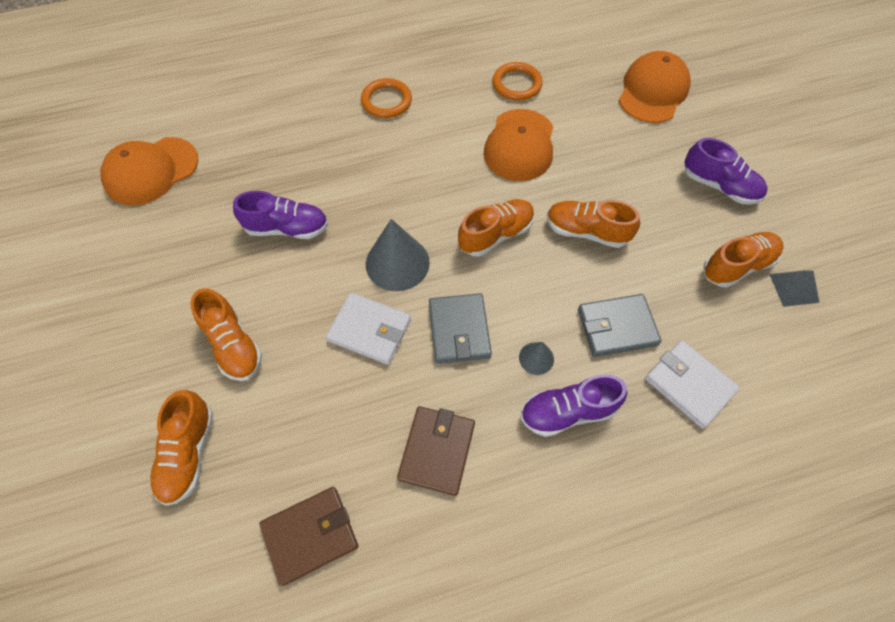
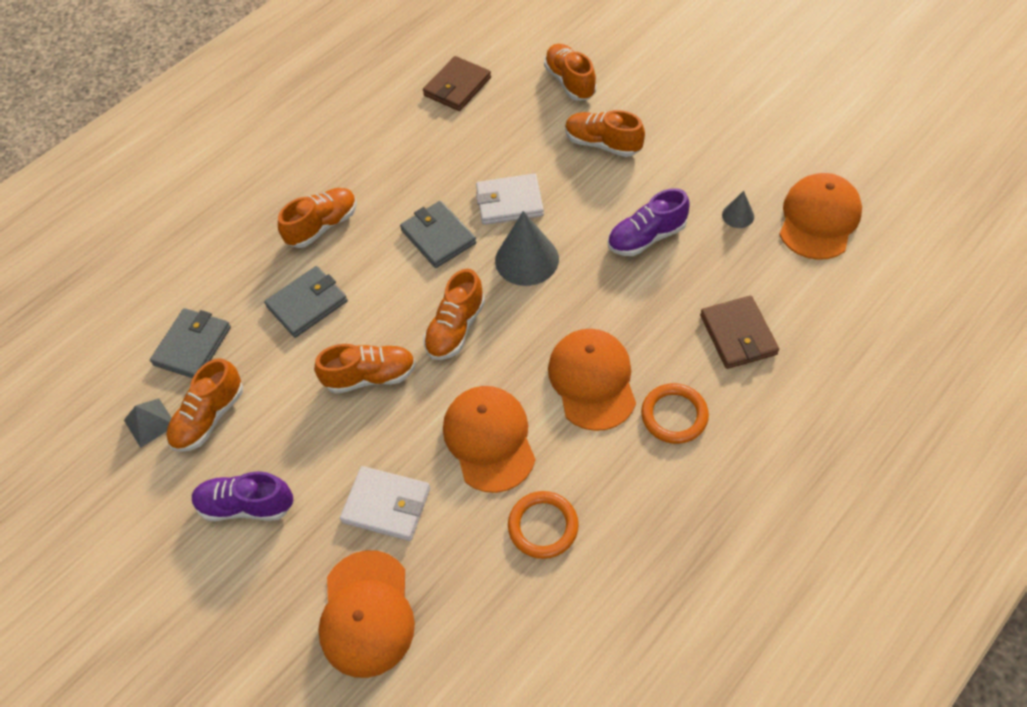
camera: 155 degrees right, 5 degrees down
(421, 146) = (592, 380): none -> orange cap
(437, 451) = (405, 160): brown wallet -> brown wallet (738, 335)
(536, 358) = (365, 248): grey cone -> grey cone (738, 215)
(567, 411) = (323, 226): purple shoe -> orange shoe
(689, 384) = (232, 290): white wallet -> white wallet (386, 505)
(742, 342) = (193, 346): none -> grey wallet

